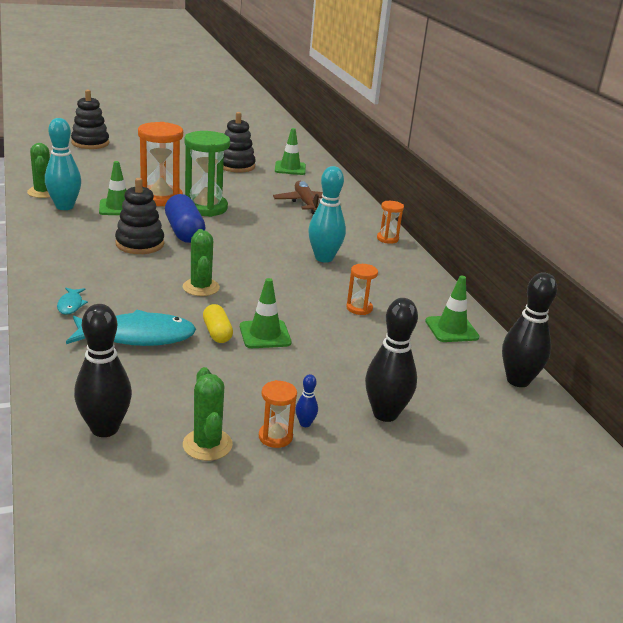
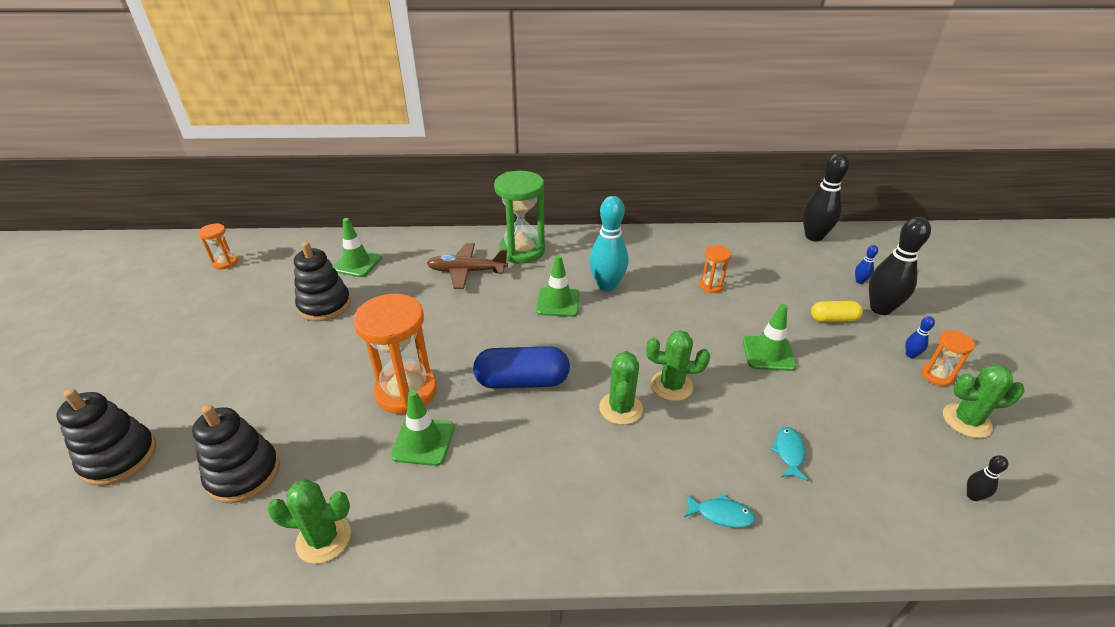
camera: 70 degrees left, 10 degrees up
(64, 207) = (397, 509): turquoise bowling pin -> none
(105, 428) = (973, 496): black bowling pin -> black bowling pin, size x0.43
(138, 336) = (789, 452): turquoise fish -> turquoise fish, size x0.45
(140, 244) = (550, 428): black stacking toy -> black stacking toy (243, 474)
(168, 267) = (620, 408): none -> green cactus
(205, 208) = (453, 352): green hourglass -> green hourglass (522, 251)
(217, 333) = (770, 387): yellow capsule -> yellow capsule (833, 319)
(387, 239) = (568, 239): orange hourglass -> orange hourglass (225, 263)
(436, 405) = (859, 281): none -> blue bowling pin
(451, 329) = (742, 246): green traffic cone -> green traffic cone (558, 302)

